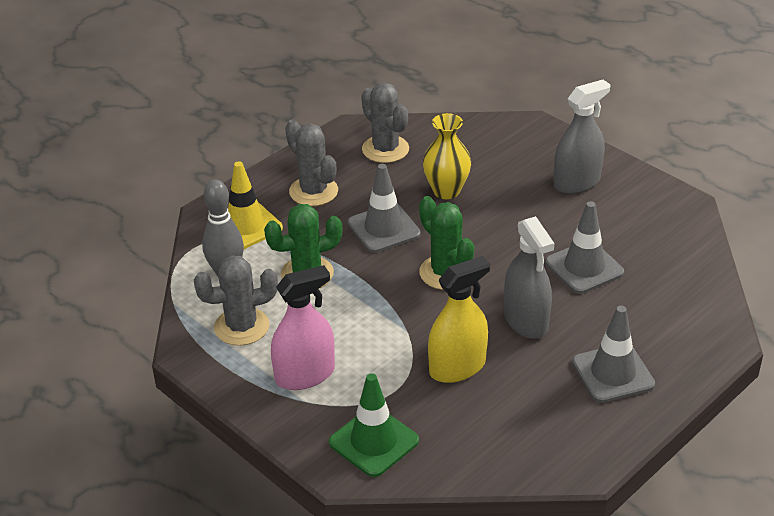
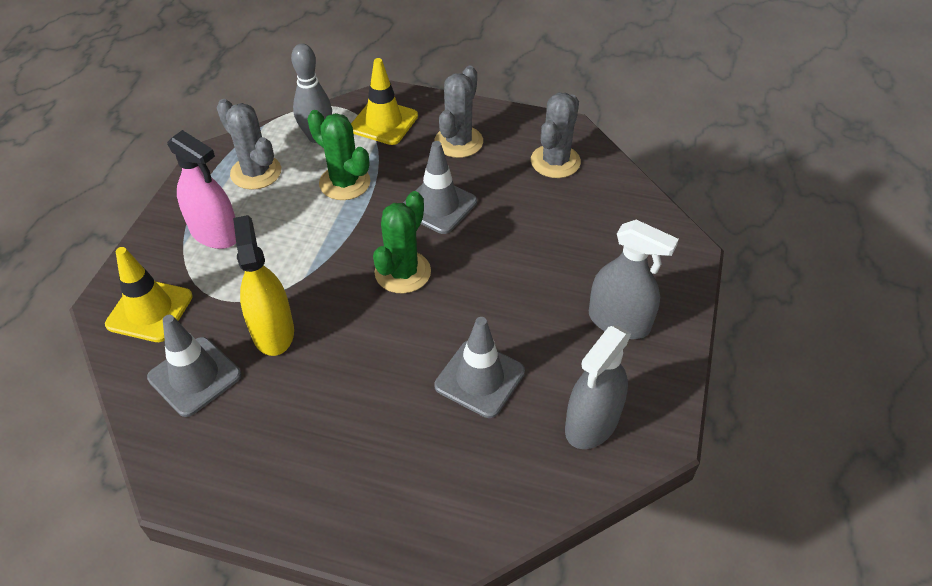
camera: 60 degrees right, 10 degrees up
(374, 441) = (149, 310): green traffic cone -> yellow traffic cone
(446, 191) = (525, 226): yellow vase -> none
(457, 367) = (273, 331): yellow spray bottle -> yellow spray bottle turned 135 degrees counterclockwise
(526, 321) = (367, 359): grey spray bottle -> grey spray bottle (592, 423)
(613, 373) = (323, 463): grey traffic cone -> grey traffic cone (194, 376)

